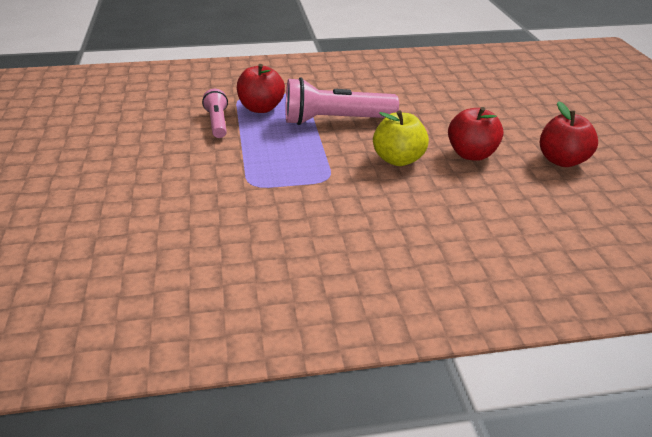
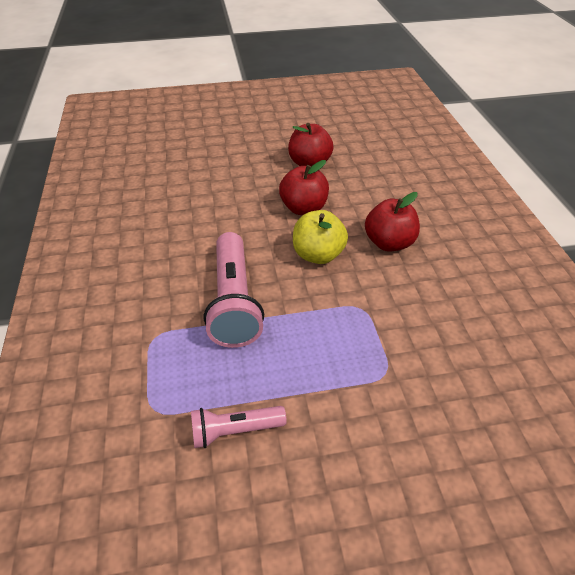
camera: 90 degrees left, 10 degrees up
(261, 108) = (193, 380): red apple -> red apple (389, 243)

